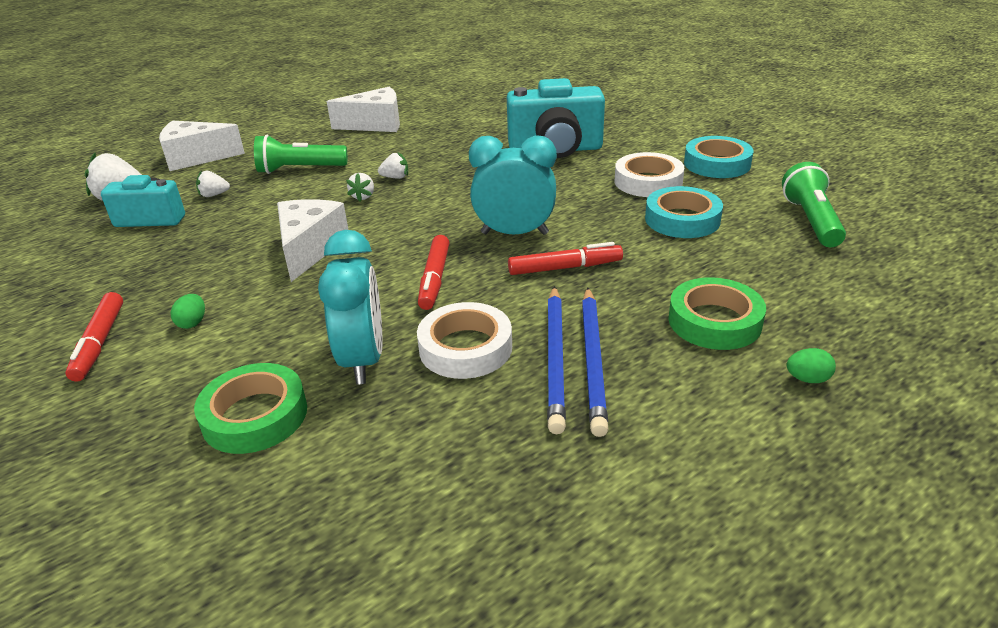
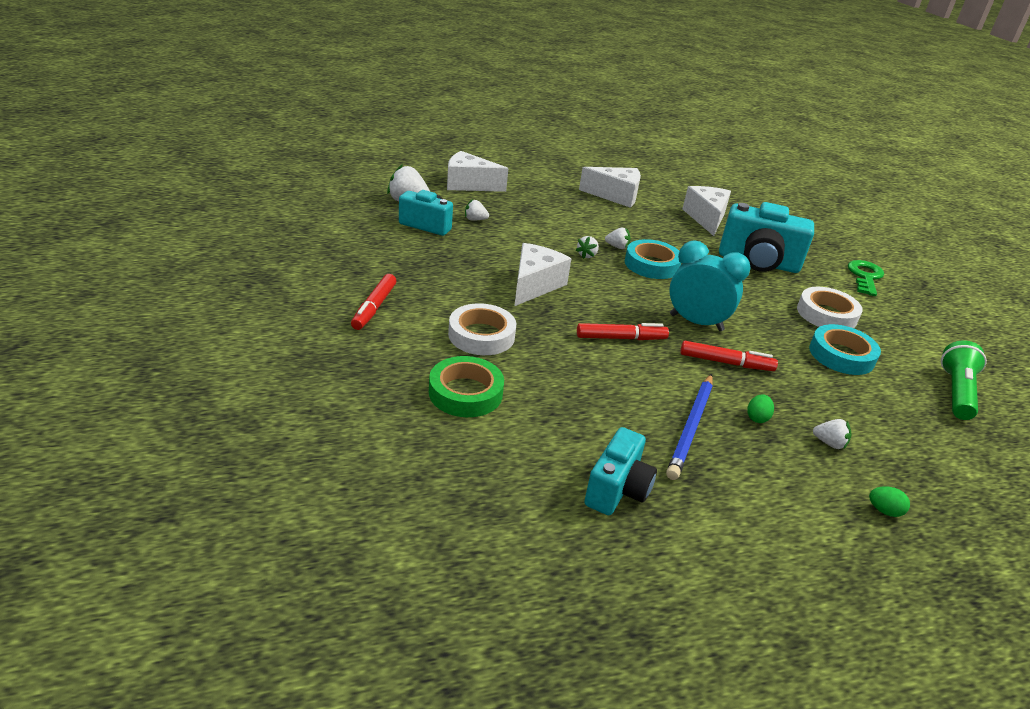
camera: 15 degrees right, 0 degrees up
(192, 323) = (438, 314): green egg -> green egg (757, 418)
(299, 169) = (544, 218): green flashlight -> none
(363, 360) = (549, 380): turquoise clock -> none
(434, 279) = (621, 338): red marker -> red marker turned 120 degrees counterclockwise
(465, 348) = (626, 397): white tape -> white tape (481, 335)
(483, 120) = (706, 218): none -> white cheese
(496, 474) = (617, 490): none -> turquoise camera
(593, 360) = (719, 439): blue pencil -> none
(668, 132) = (865, 276): none -> green key
(714, 321) = (829, 443): green tape -> white strawberry
(717, 164) = (896, 317): turquoise tape -> turquoise tape (651, 265)

